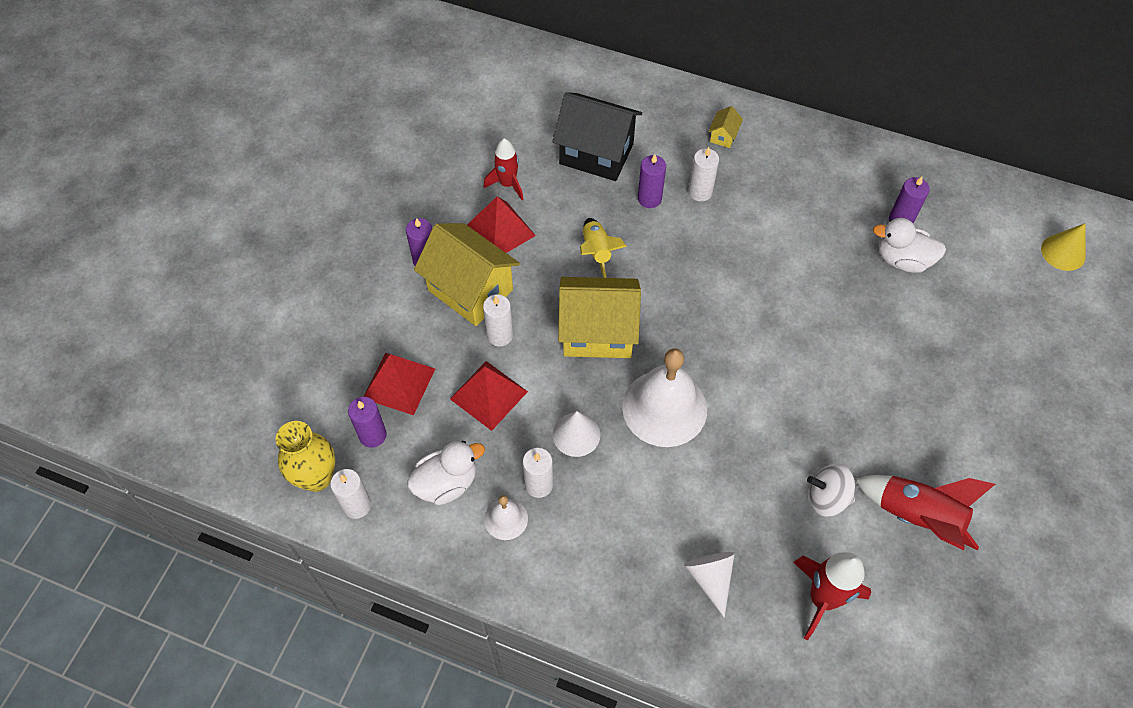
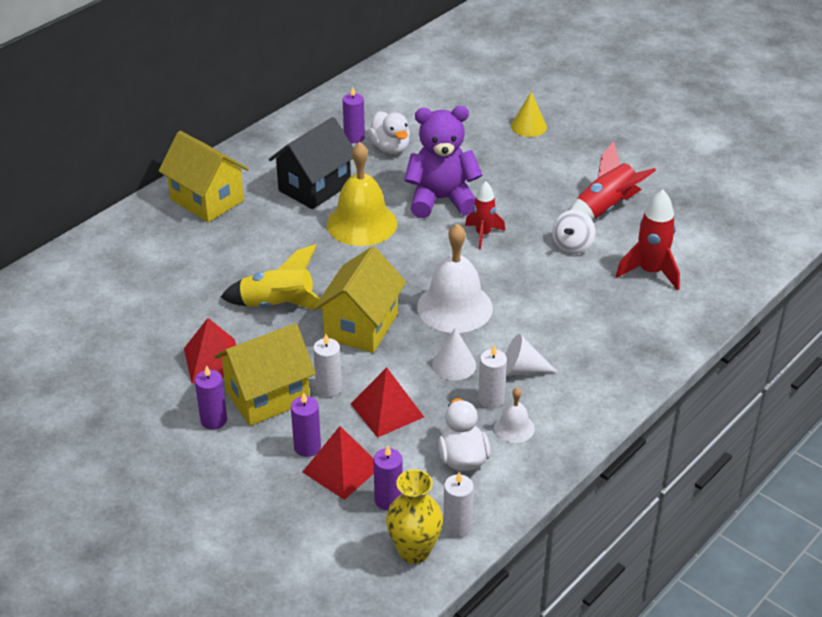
camera: 70 degrees left, 20 degrees down
(507, 184) = (163, 343): red rocket -> red rocket (483, 234)
(596, 154) = (170, 278): black house -> black house (315, 187)
(597, 252) = (278, 305): yellow rocket -> yellow rocket, size x1.51
(649, 199) = (242, 259): purple candle -> purple candle (307, 447)
(700, 192) = (256, 229): white candle -> none
(710, 578) = (613, 323): white cone -> white cone (522, 370)
(723, 136) = (207, 200): yellow house -> yellow house, size x2.42
(757, 278) = (362, 223): none -> yellow bell
(838, 339) = (441, 200): none -> purple teddy bear
(902, 260) = (390, 148): white duck -> white duck turned 60 degrees counterclockwise
(1063, 252) = (428, 77): yellow cone -> yellow cone (528, 126)

